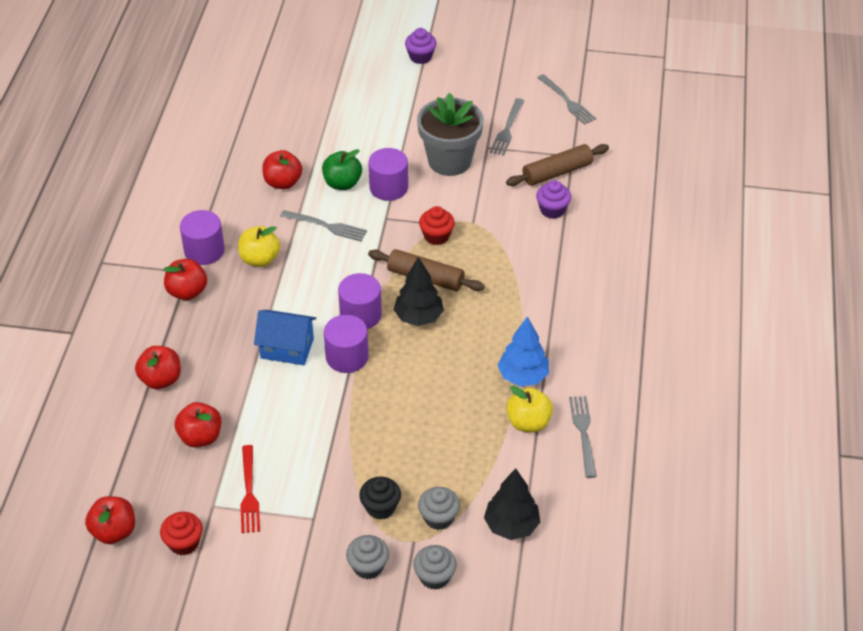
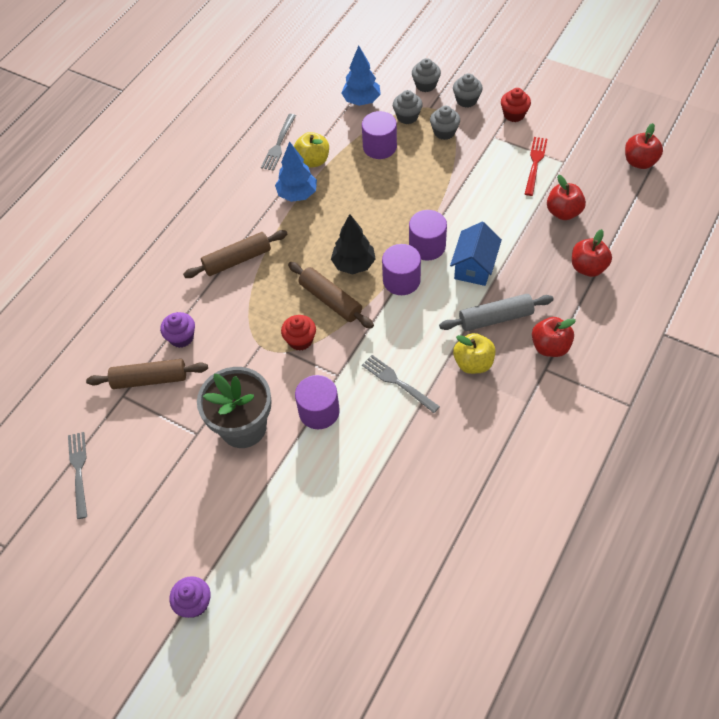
camera: 155 degrees left, 10 degrees up
(184, 543) = (589, 143): red cupcake -> red cupcake (514, 114)
(204, 251) = (525, 389): purple cylinder -> purple cylinder (379, 147)
(249, 304) = (495, 318): none -> grey rolling pin
(283, 182) = (423, 452): red apple -> none
(287, 348) = (474, 267): blue house -> blue house turned 75 degrees clockwise
(342, 183) = (363, 431): green apple -> none
(380, 507) = (444, 132): black cupcake -> grey cupcake
(507, 129) = (163, 451): grey fork -> none
(511, 526) = (361, 101): black tree -> blue tree
(545, 290) = (237, 260): none -> brown rolling pin

